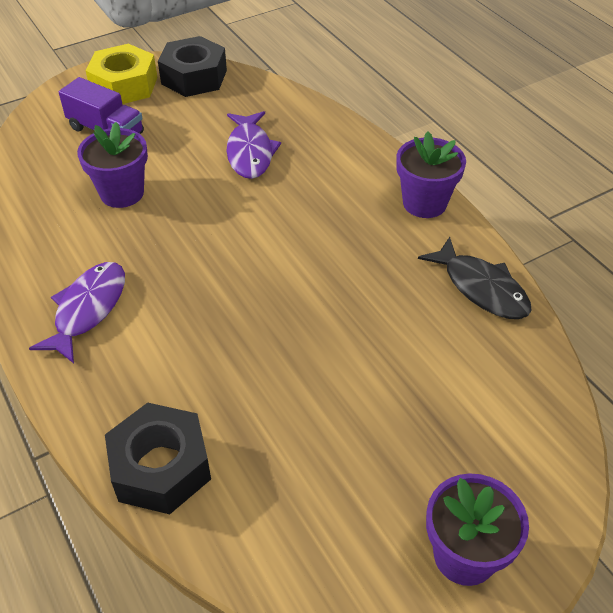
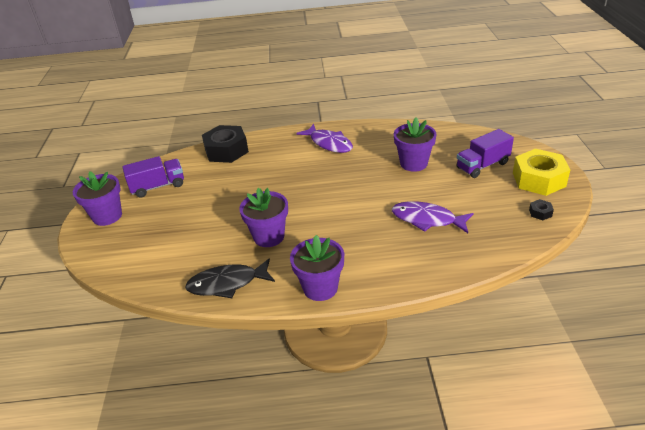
camera: 120 degrees right, 10 degrees down
(194, 77) = (540, 213): black nut -> black nut, size x0.40
(334, 523) = (158, 186): none -> purple truck
(370, 286) = (269, 236): none -> purple flower pot

